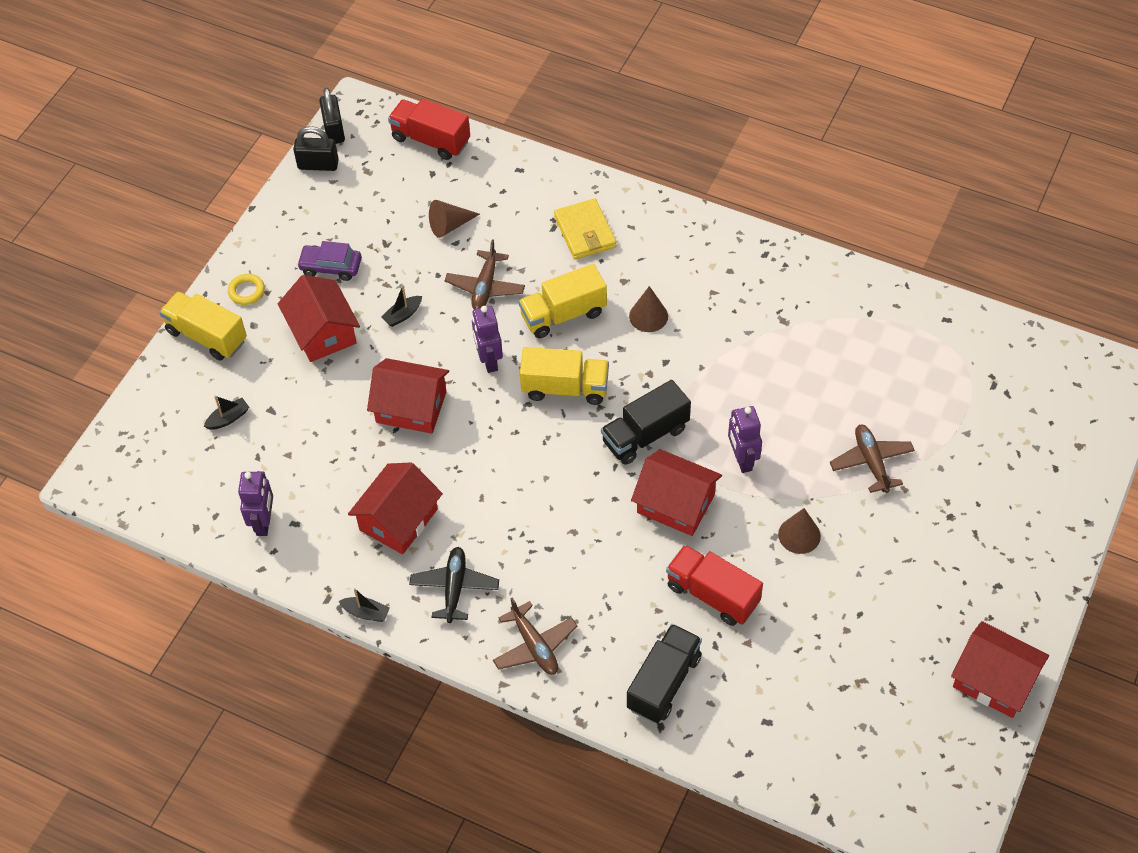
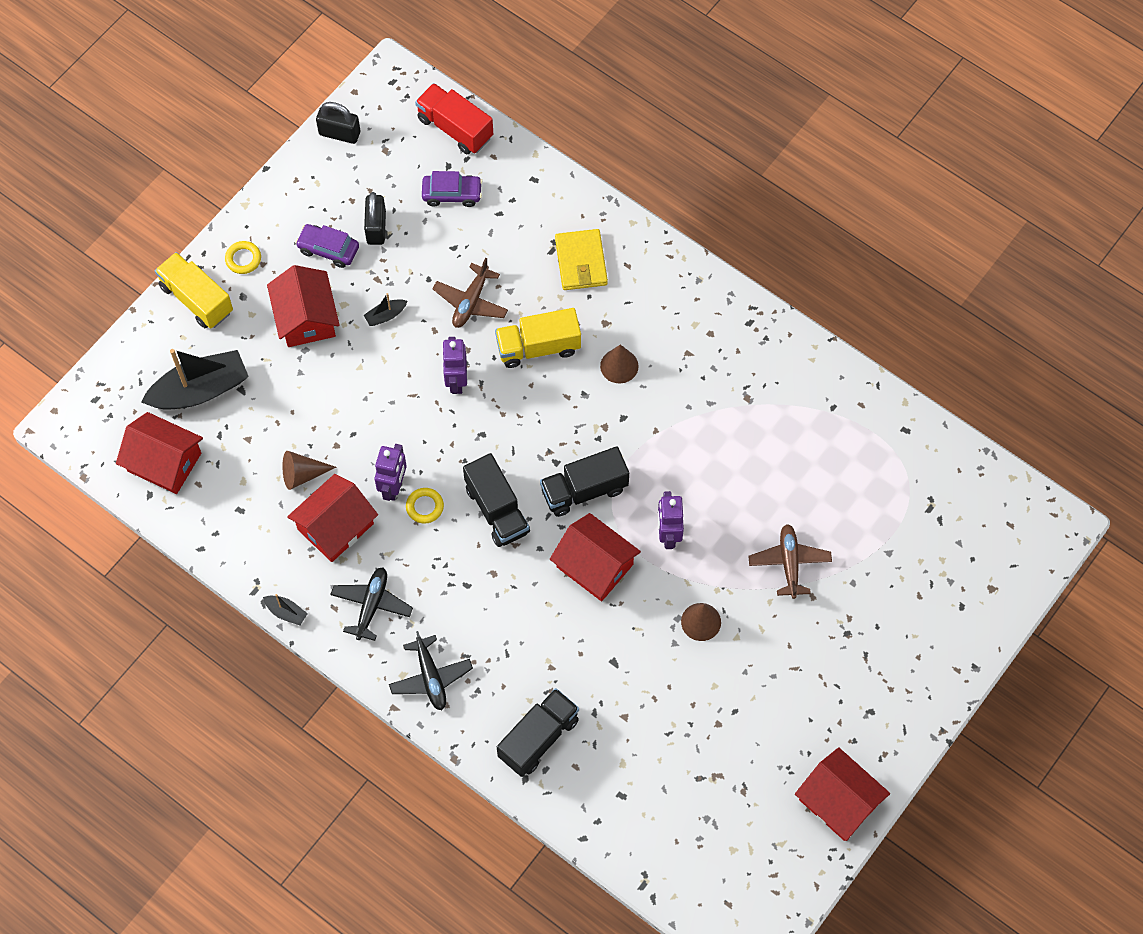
camera: 10 degrees right, 10 degrees up
(228, 418) = (200, 390): black boat -> black boat, size x2.31
(264, 522) = (212, 503): purple robot -> purple robot (393, 486)
(334, 130) = (363, 97): black padlock -> black padlock (376, 227)
(411, 407) = (372, 414): red house -> red house (164, 462)
(442, 196) = (452, 194): none -> purple car
(449, 225) = (452, 227): brown cone -> brown cone (302, 474)
(486, 483) = (425, 507): none -> yellow ring
(534, 646) = (430, 677): brown plane -> black plane
(561, 471) = (497, 510): none -> black truck
(565, 388) = (521, 425): yellow truck -> none
(712, 594) = (605, 663): red truck -> none

